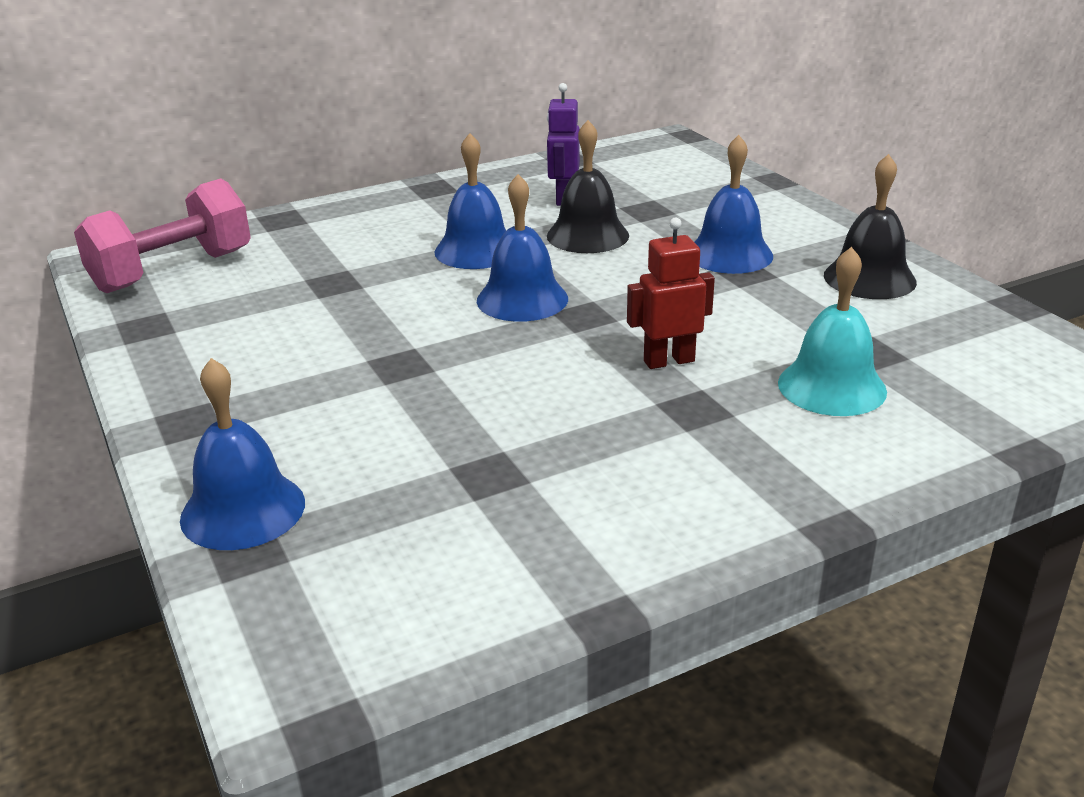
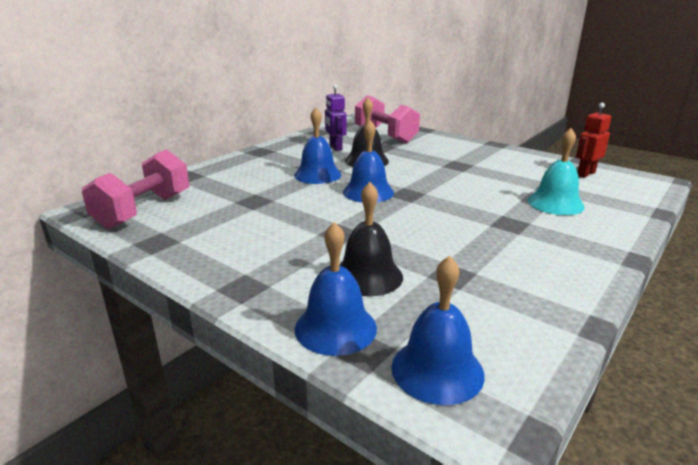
camera: 25 degrees left, 5 degrees down
(668, 361) = (472, 206): red robot -> red robot (585, 174)
(681, 185) = (385, 136): none -> pink dumbbell
(729, 254) = (442, 159): blue bell -> blue bell (437, 370)
(869, 278) = (513, 160): black bell -> black bell (367, 276)

